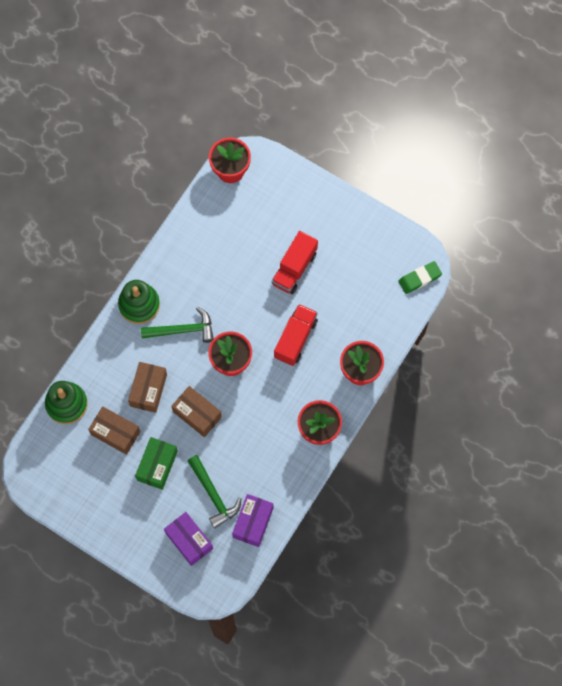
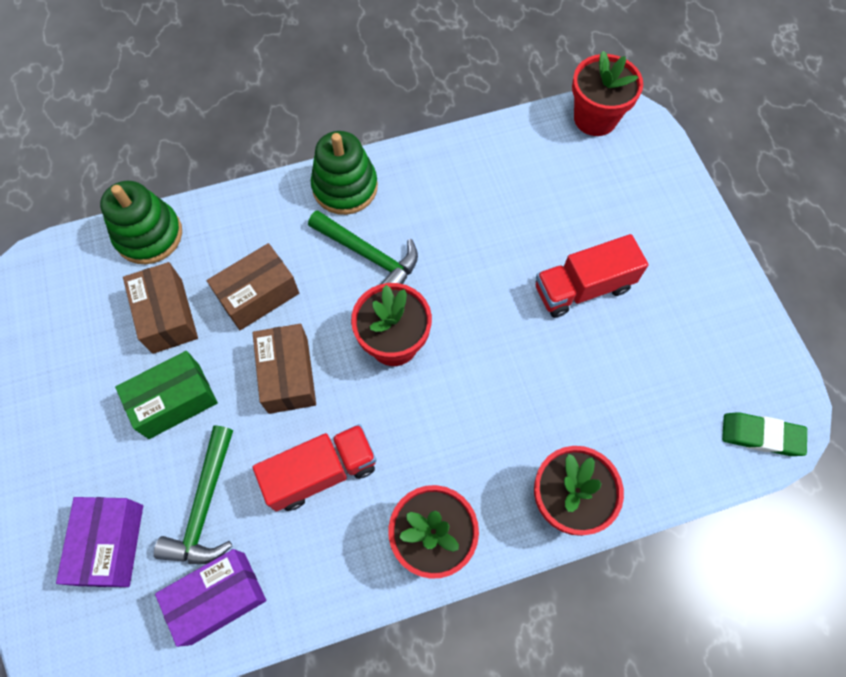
camera: 40 degrees right, 5 degrees down
(295, 339) = (508, 380): red truck -> red truck (321, 472)

